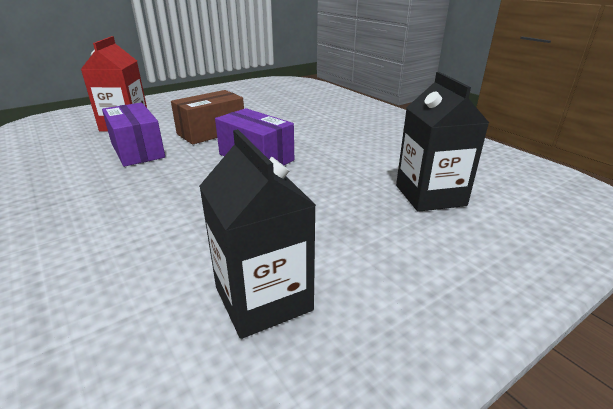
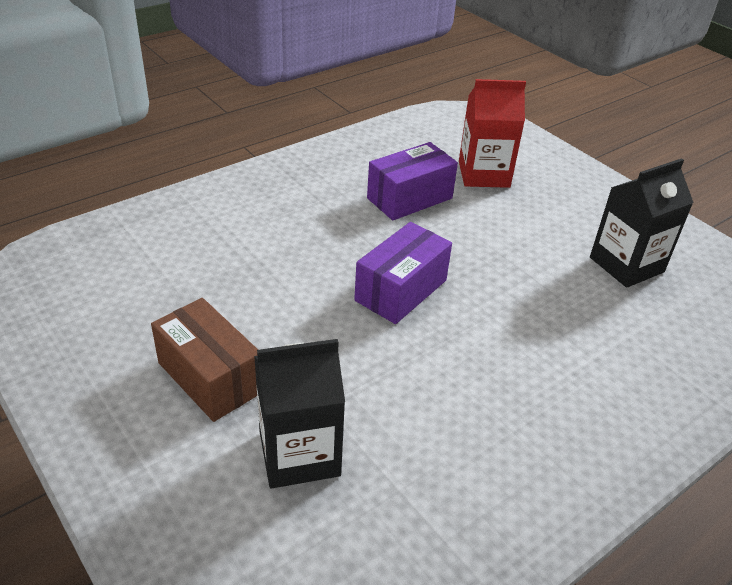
camera: 85 degrees right, 10 degrees up
(211, 132) = (477, 244): brown box -> brown box (210, 377)
(263, 298) = (141, 310): black carton -> black carton (626, 265)

